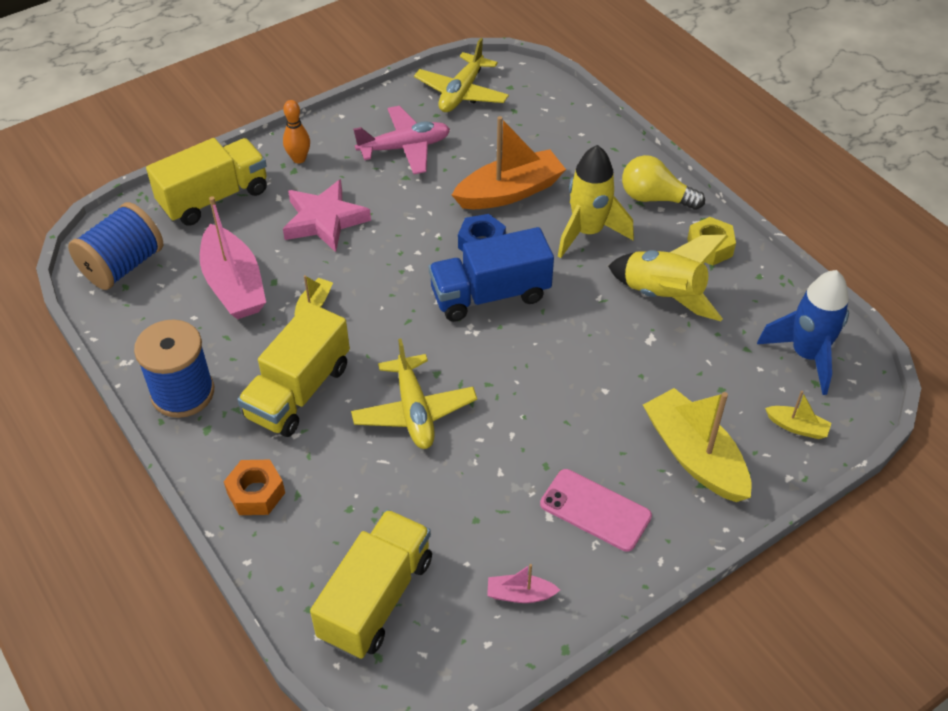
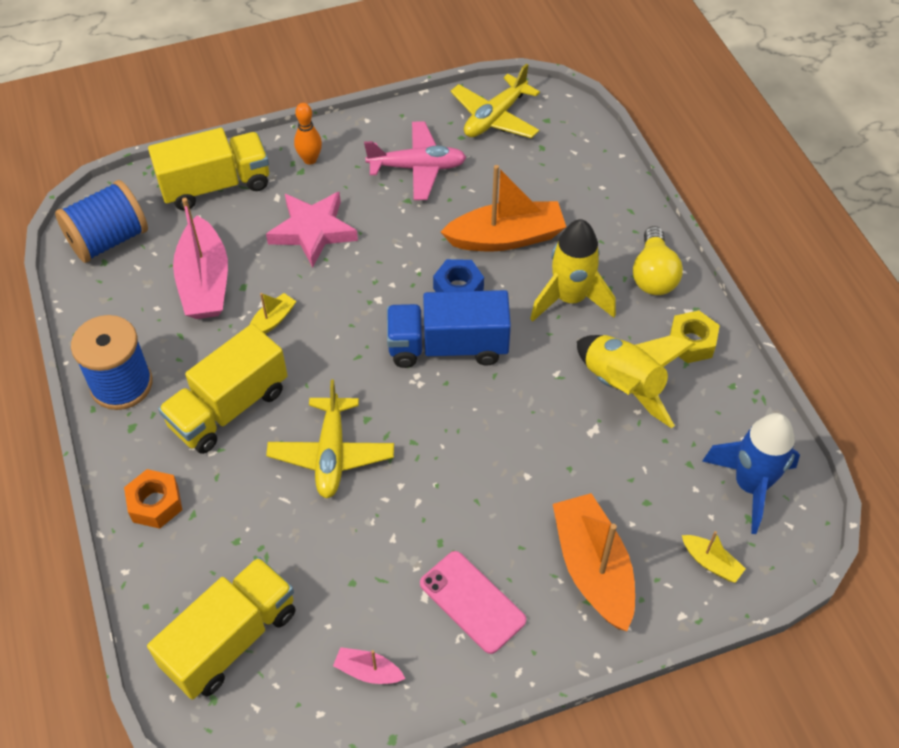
camera: 15 degrees right, 5 degrees up
(655, 198) = (653, 275): yellow light bulb -> yellow light bulb turned 120 degrees counterclockwise
(694, 456) = (593, 568): yellow boat -> orange boat

